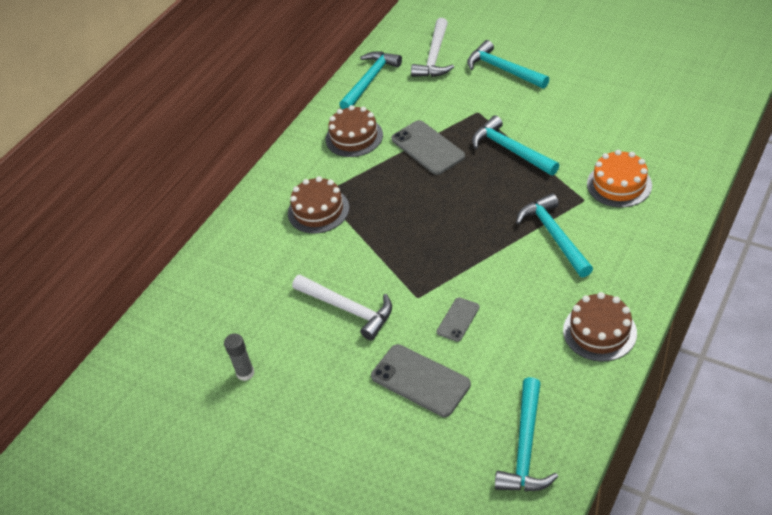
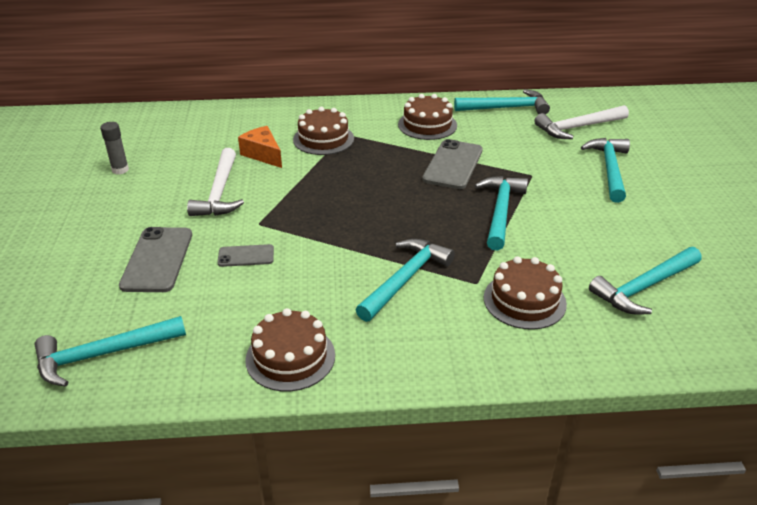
camera: 50 degrees right, 10 degrees down
(309, 260) = (263, 154): none -> orange cheese
(619, 184) = (524, 300): orange cake -> brown cake
(643, 122) = (644, 287): none -> turquoise hammer

